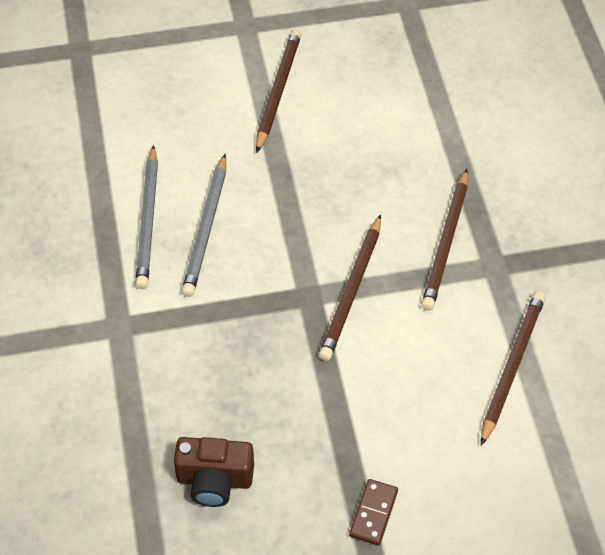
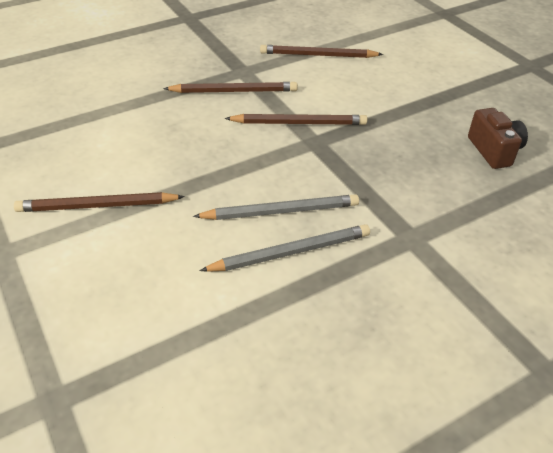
camera: 110 degrees left, 10 degrees down
(373, 513) = (456, 86): brown domino -> none

